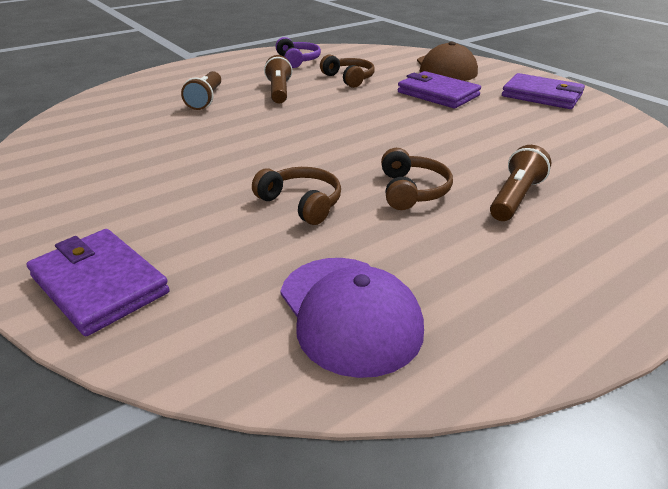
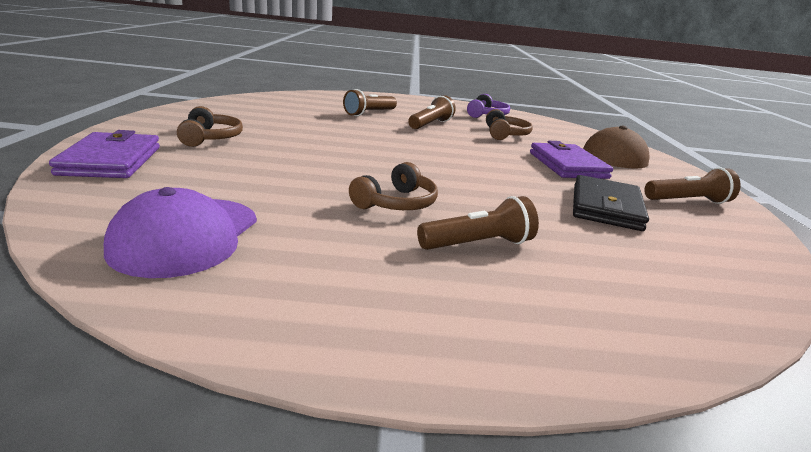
camera: 35 degrees right, 10 degrees down
(301, 203) = (301, 176): brown headphones -> brown headphones (210, 138)
(517, 124) = (605, 207): none -> black wallet
(542, 95) = (687, 201): purple wallet -> brown flashlight

